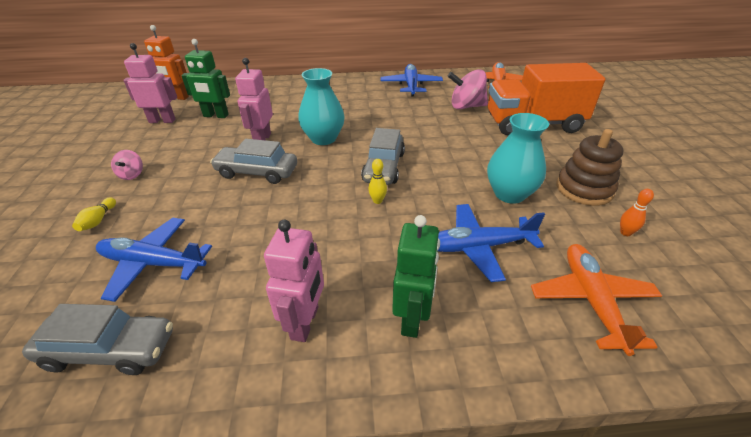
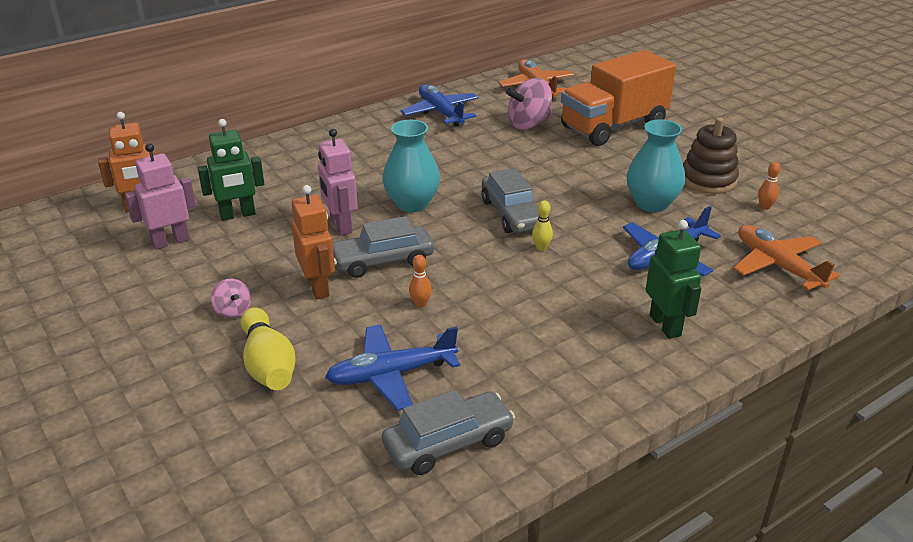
camera: 30 degrees left, 5 degrees down
(98, 220) = (268, 364): yellow bowling pin -> yellow bowling pin, size x2.03
(196, 177) = (318, 287): none -> orange robot
(241, 214) = (420, 304): none -> orange bowling pin
(305, 322) = (588, 360): pink robot -> none

